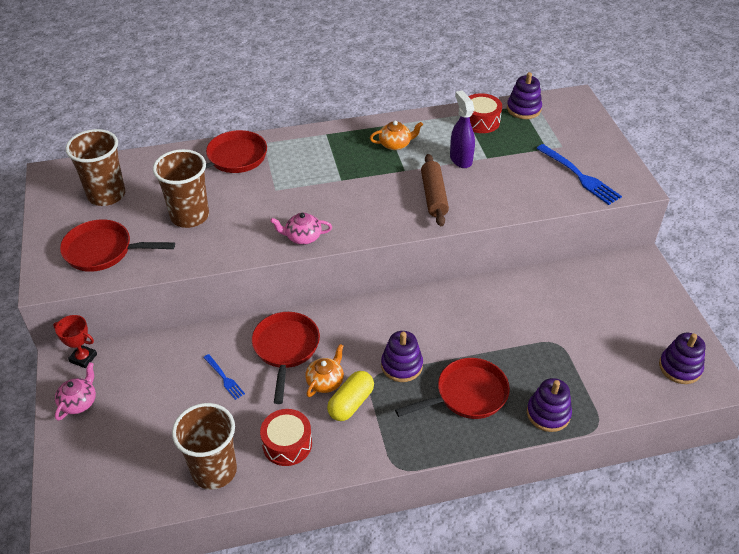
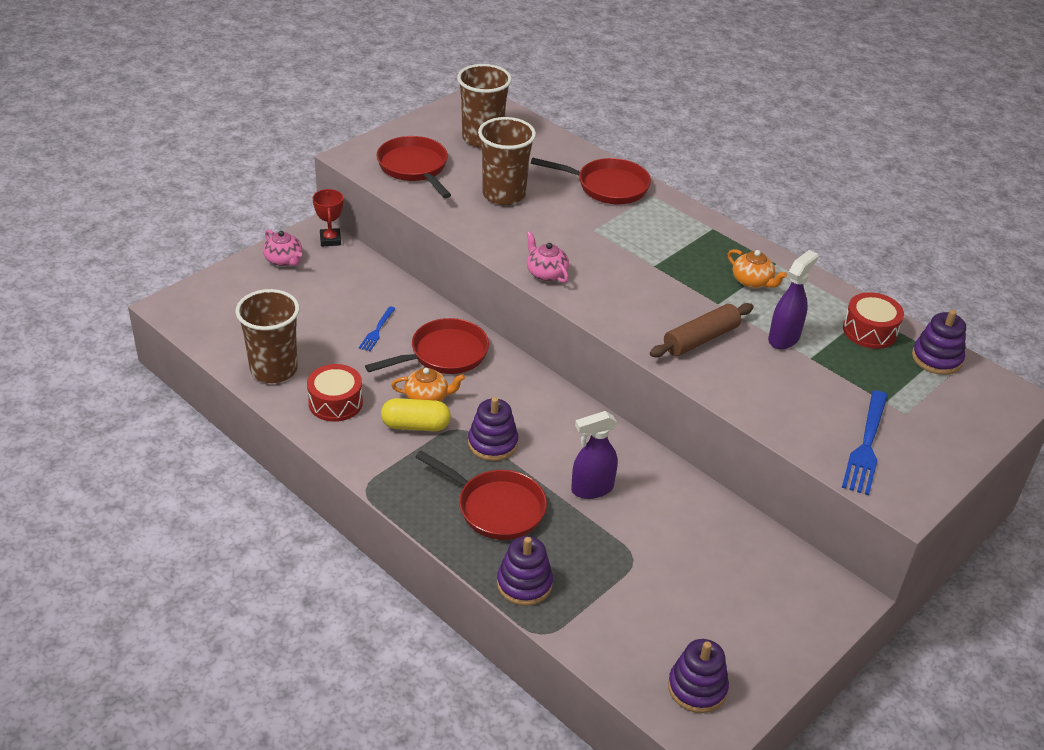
camera: 55 degrees right, 5 degrees down
(79, 402) = (284, 260): pink teapot -> pink teapot turned 60 degrees clockwise
(481, 333) = (592, 489): none -> purple spray bottle

